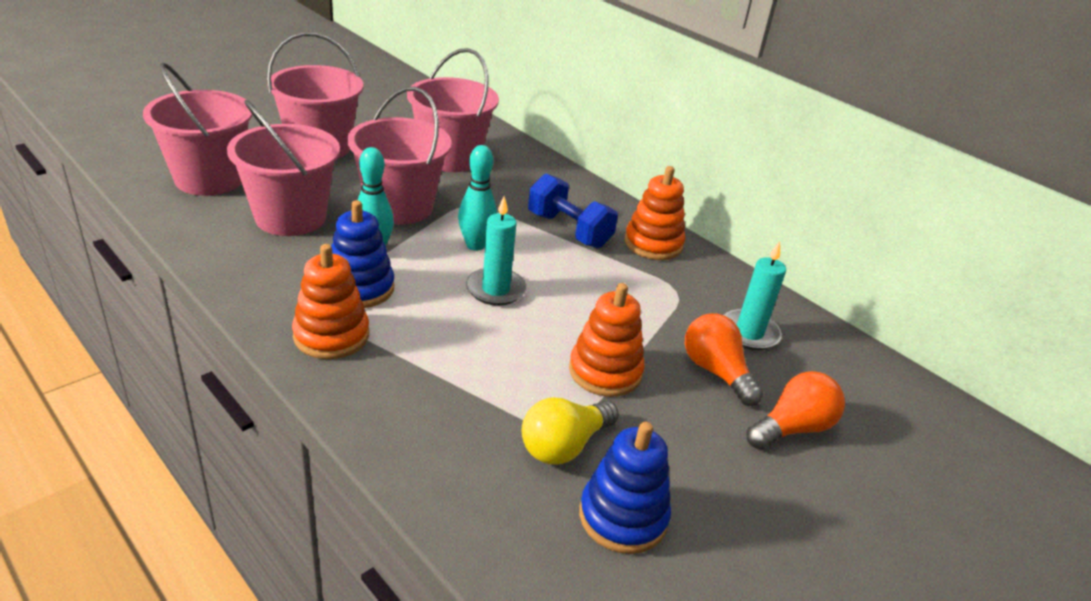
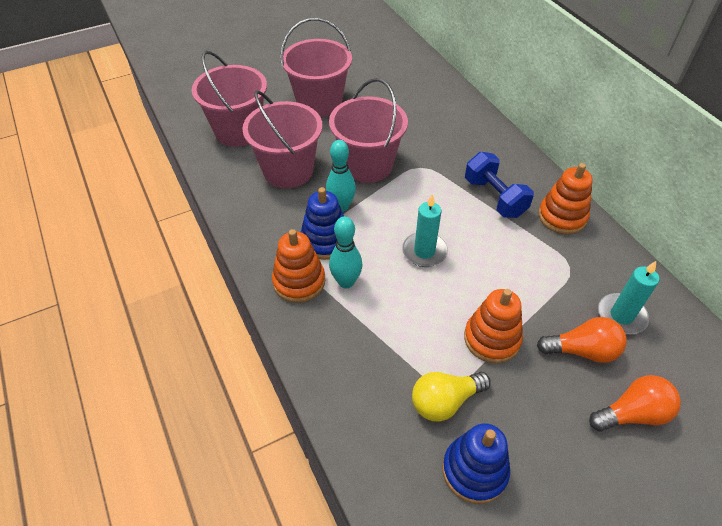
camera: 20 degrees right, 15 degrees up
(450, 158) = (415, 118): pink bucket -> none
(475, 245) = (417, 207): turquoise bowling pin -> turquoise bowling pin (346, 282)
(716, 372) = (582, 350): orange light bulb -> orange light bulb turned 105 degrees clockwise

